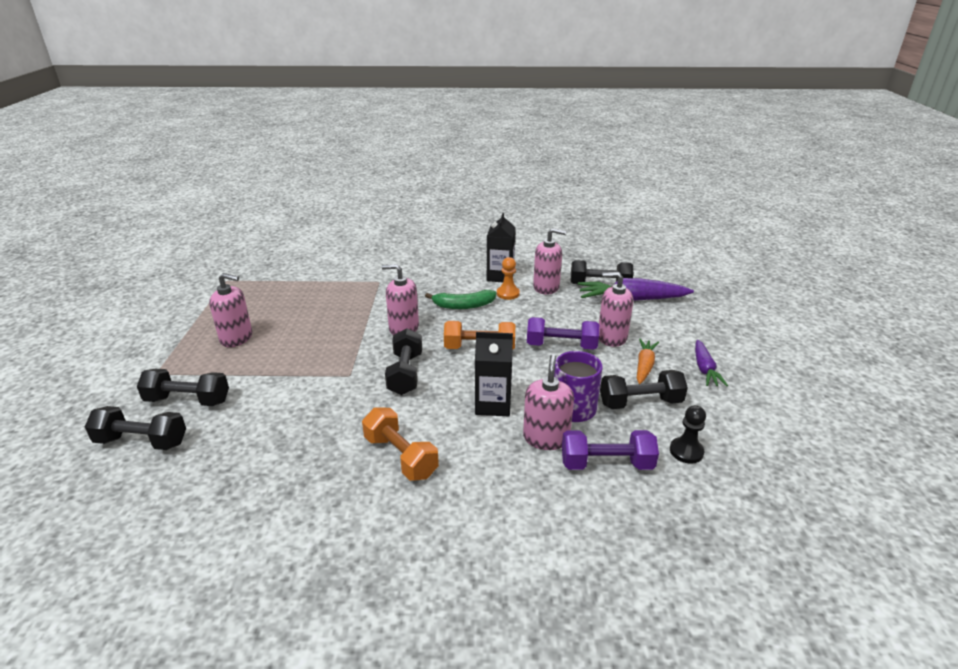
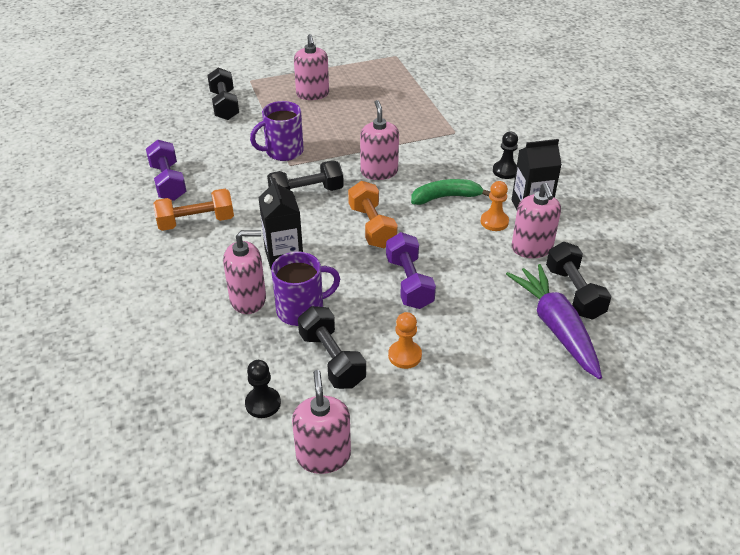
camera: 70 degrees right, 10 degrees up
(142, 442) = (175, 106): black dumbbell -> none
(323, 375) = (283, 152): none -> purple mug
(400, 457) = (196, 222): orange dumbbell -> orange dumbbell turned 45 degrees clockwise
(449, 274) = (505, 171): none -> black pawn
(463, 306) = (446, 197): green banana -> green banana turned 105 degrees clockwise
(606, 464) = (225, 345): purple dumbbell -> purple dumbbell (168, 182)
(612, 337) = (451, 320): pink soap dispenser -> pink soap dispenser (323, 456)
(644, 366) = (405, 355): orange carrot -> orange pawn
(704, 369) = (427, 412): purple carrot -> none

